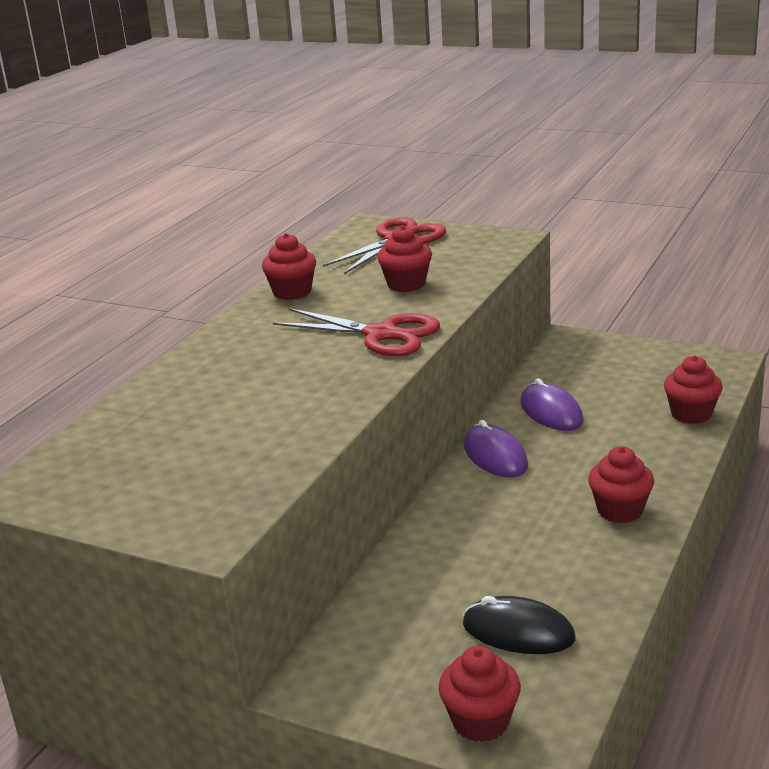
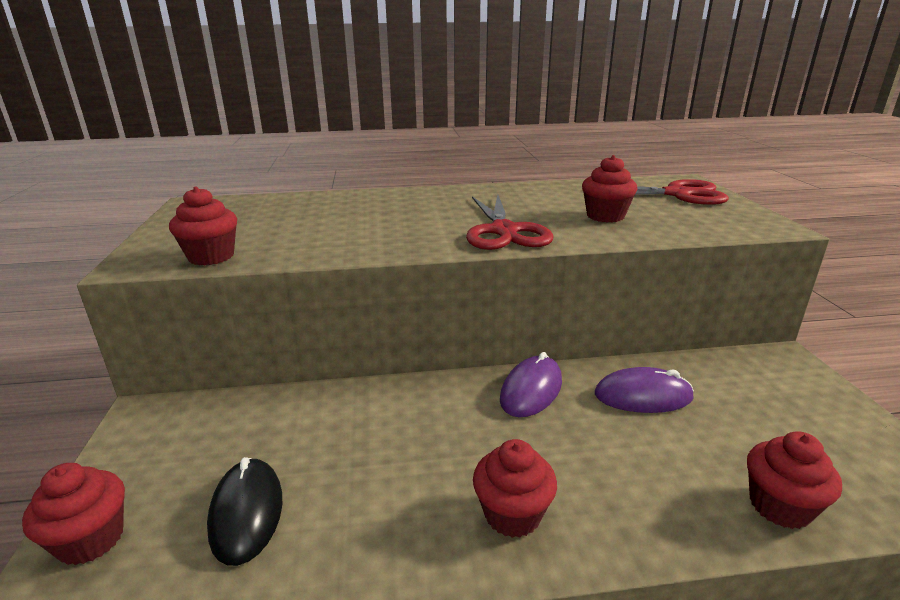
camera: 55 degrees right, 0 degrees up
(292, 292) = (531, 190): red cupcake -> red cupcake (211, 256)
(551, 412) = (643, 396): purple mouse -> purple mouse turned 60 degrees clockwise

